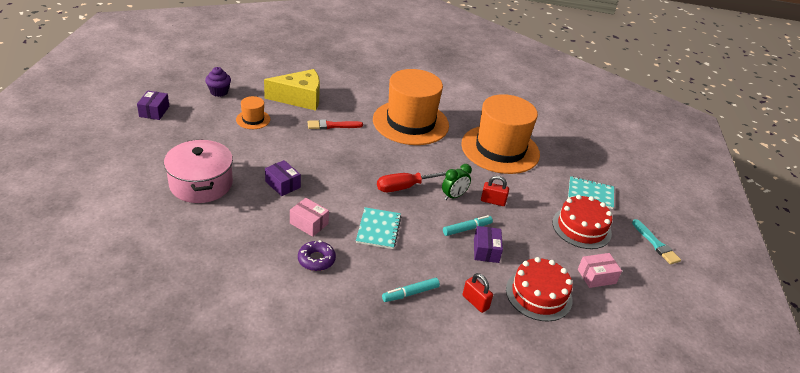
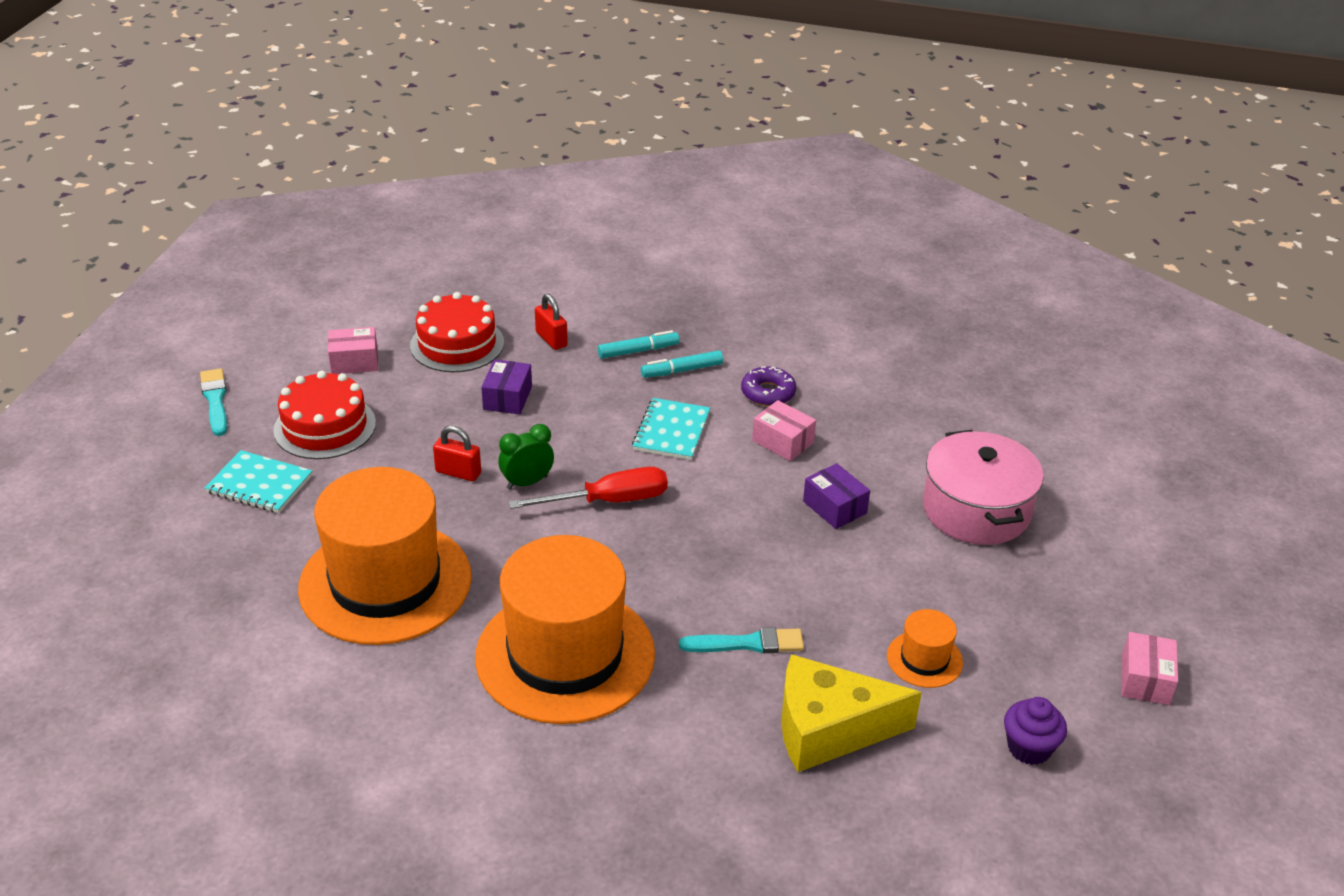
camera: 170 degrees left, 0 degrees up
(154, 111) = (1145, 680): purple box -> pink box
(332, 125) = (747, 643): red brush -> turquoise brush
(467, 229) = (525, 429): turquoise marker -> turquoise marker (682, 370)

